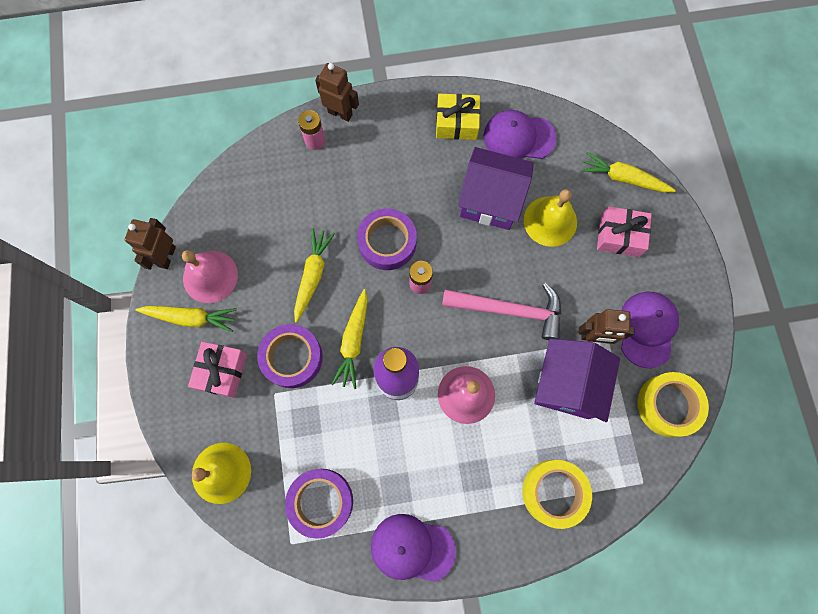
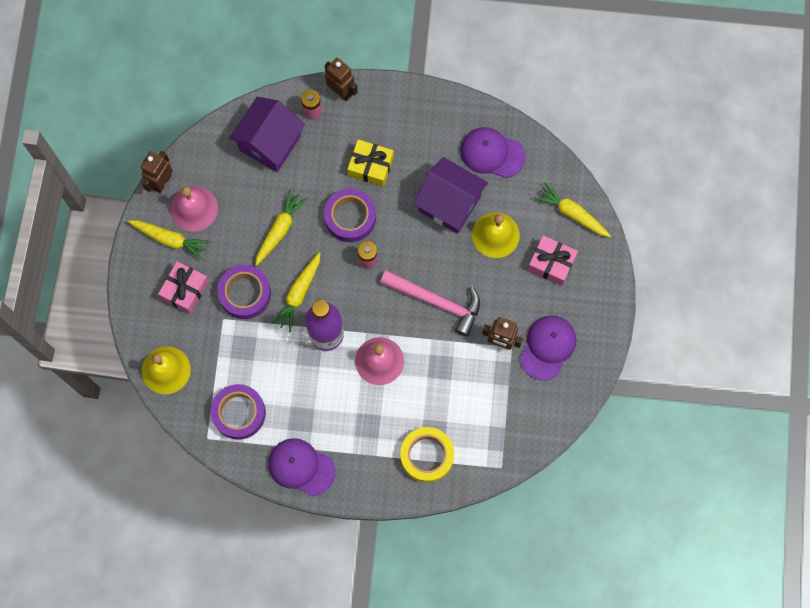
camera: 15 degrees right, 0 degrees up
(456, 123) = (441, 126): yellow gift -> yellow gift (370, 166)
(567, 385) = (464, 375): purple house -> purple house (270, 143)
(668, 405) = (543, 413): yellow tape -> none

